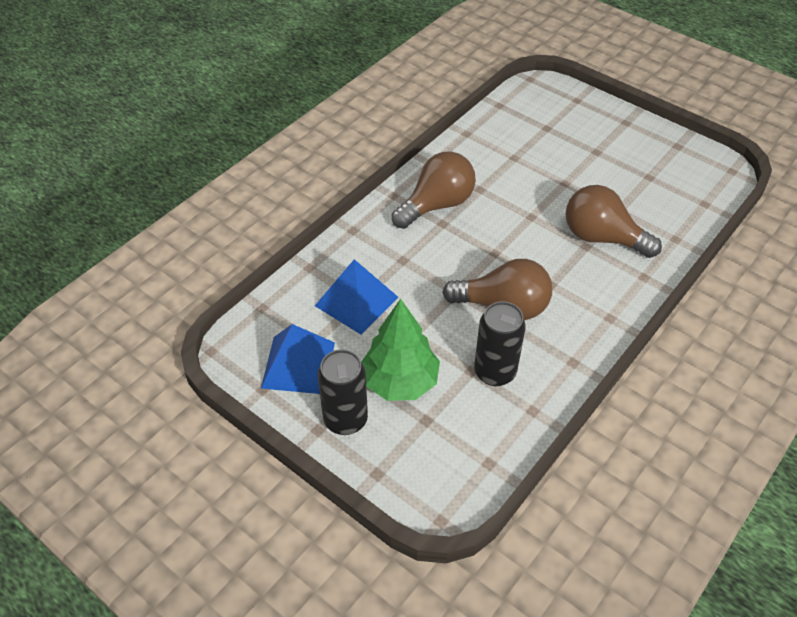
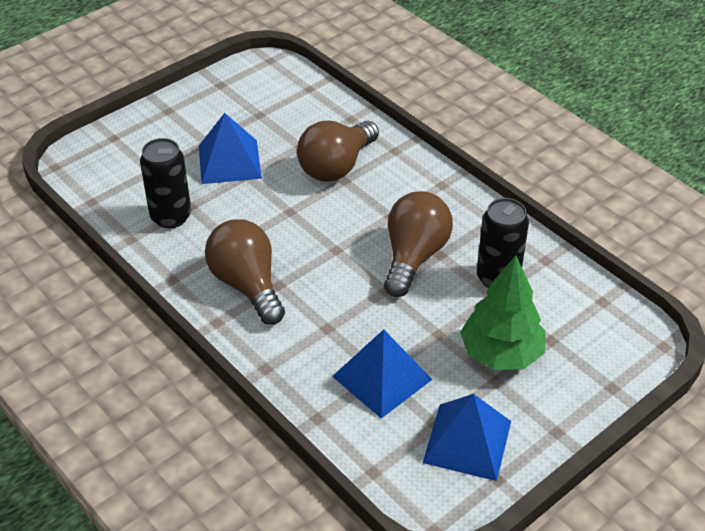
camera: 80 degrees left, 5 degrees down
(345, 420) = (546, 406): black can -> black can (171, 217)
(578, 169) = (229, 161): none -> blue pyramid

